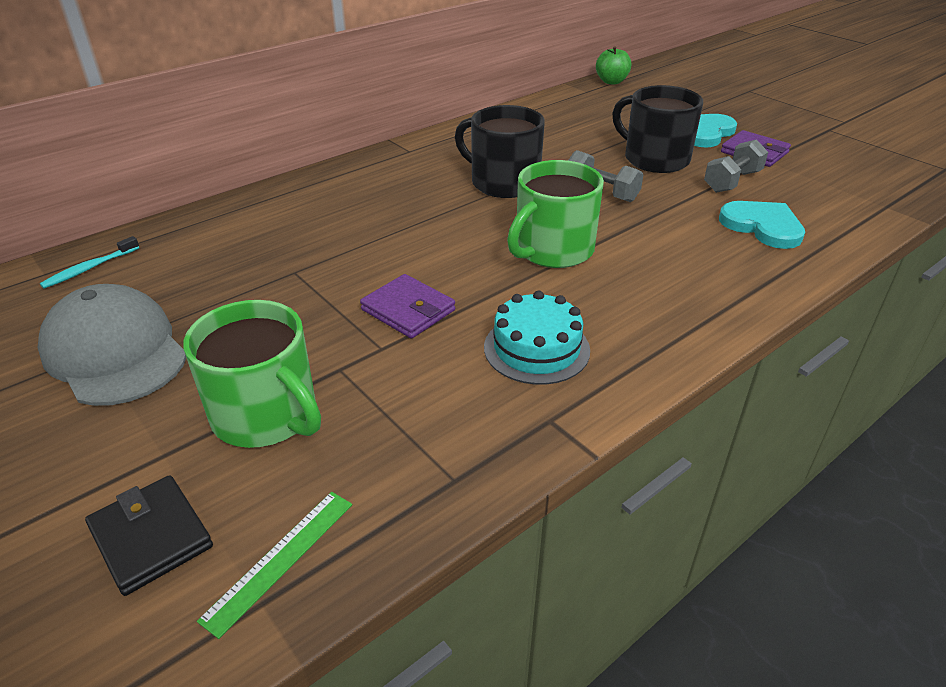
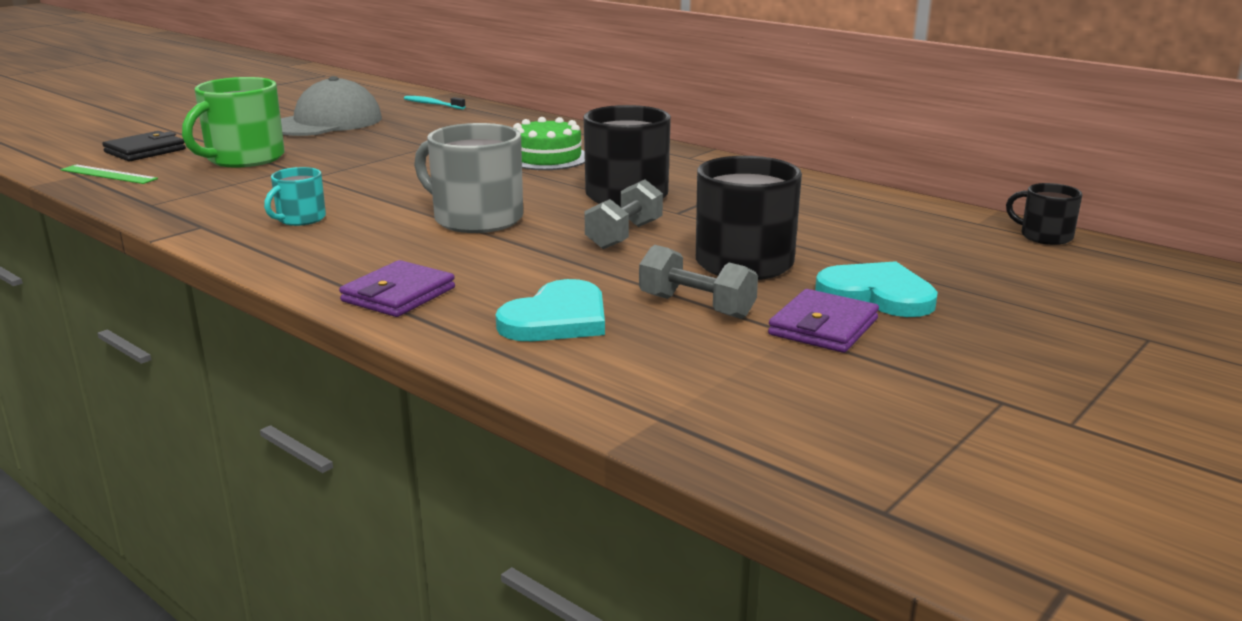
camera: 80 degrees right, 15 degrees down
(379, 209) = (547, 158): none -> green cake
(408, 310) = (367, 179): purple wallet -> purple wallet (398, 295)
(536, 348) = (300, 219): turquoise cake -> turquoise mug
(553, 250) = (476, 219): green mug -> grey mug
(611, 81) = (1044, 236): green apple -> black mug

